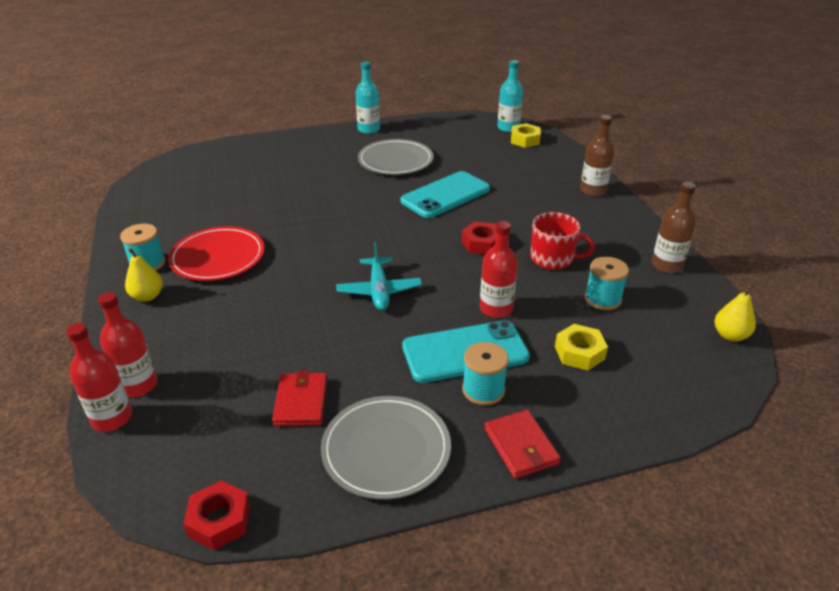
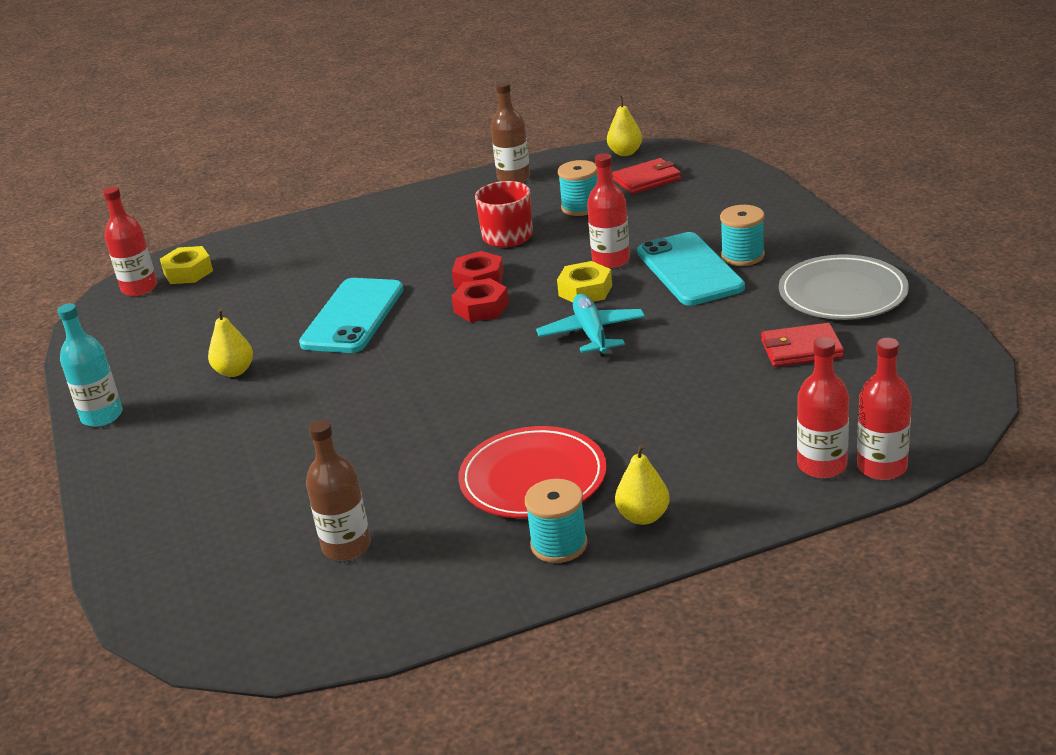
camera: 90 degrees left, 5 degrees down
(219, 520) = (970, 361): red nut -> red nut (481, 308)
(379, 291) = (591, 334): turquoise plane -> turquoise plane turned 90 degrees counterclockwise
(395, 161) = (234, 371): grey plate -> yellow pear
(445, 195) = (353, 316): turquoise phone -> turquoise phone turned 60 degrees clockwise
(508, 128) = (139, 288): turquoise bottle -> red bottle
(521, 446) = (807, 233): red wallet -> red wallet (647, 180)
(579, 353) = (671, 215): yellow nut -> yellow nut (585, 290)
(593, 190) = (348, 219): brown bottle -> brown bottle (346, 546)

